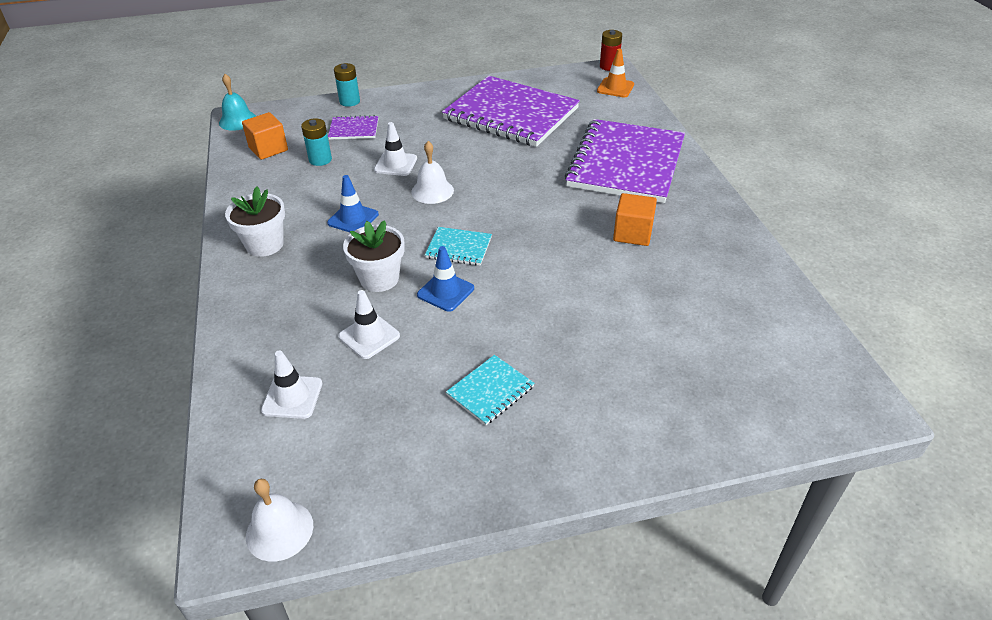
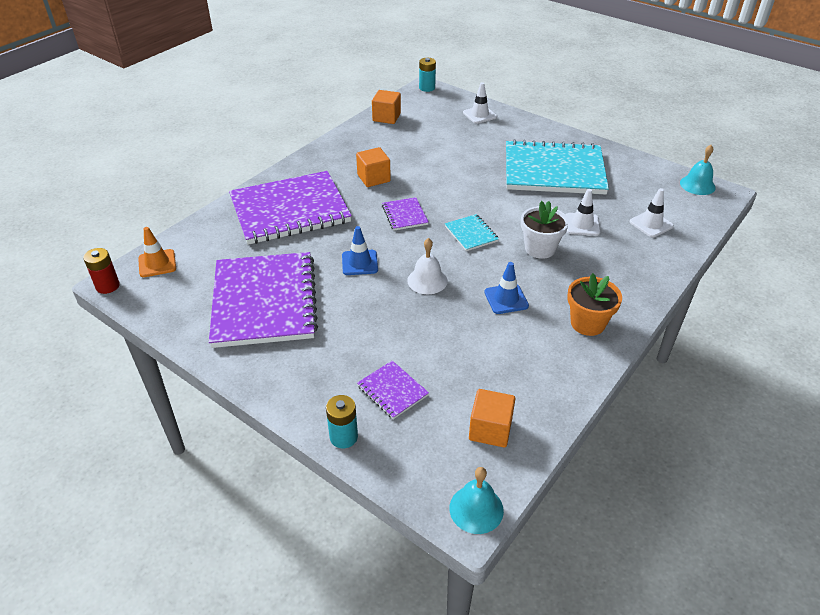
camera: 130 degrees left, 0 degrees up
(264, 244) = (587, 323): white flower pot -> orange flower pot
(279, 530) = (697, 185): white bell -> turquoise bell
(320, 159) = (463, 376): turquoise battery -> turquoise battery (427, 88)
(395, 164) = (416, 323): white traffic cone -> white traffic cone (479, 115)
(445, 292) = (513, 218): blue traffic cone -> blue traffic cone (359, 263)
(490, 391) = (554, 170): turquoise notebook -> turquoise notebook, size x2.37
(540, 222) = (405, 215): none -> purple notebook
(784, 312) = (386, 117): none -> orange cube

